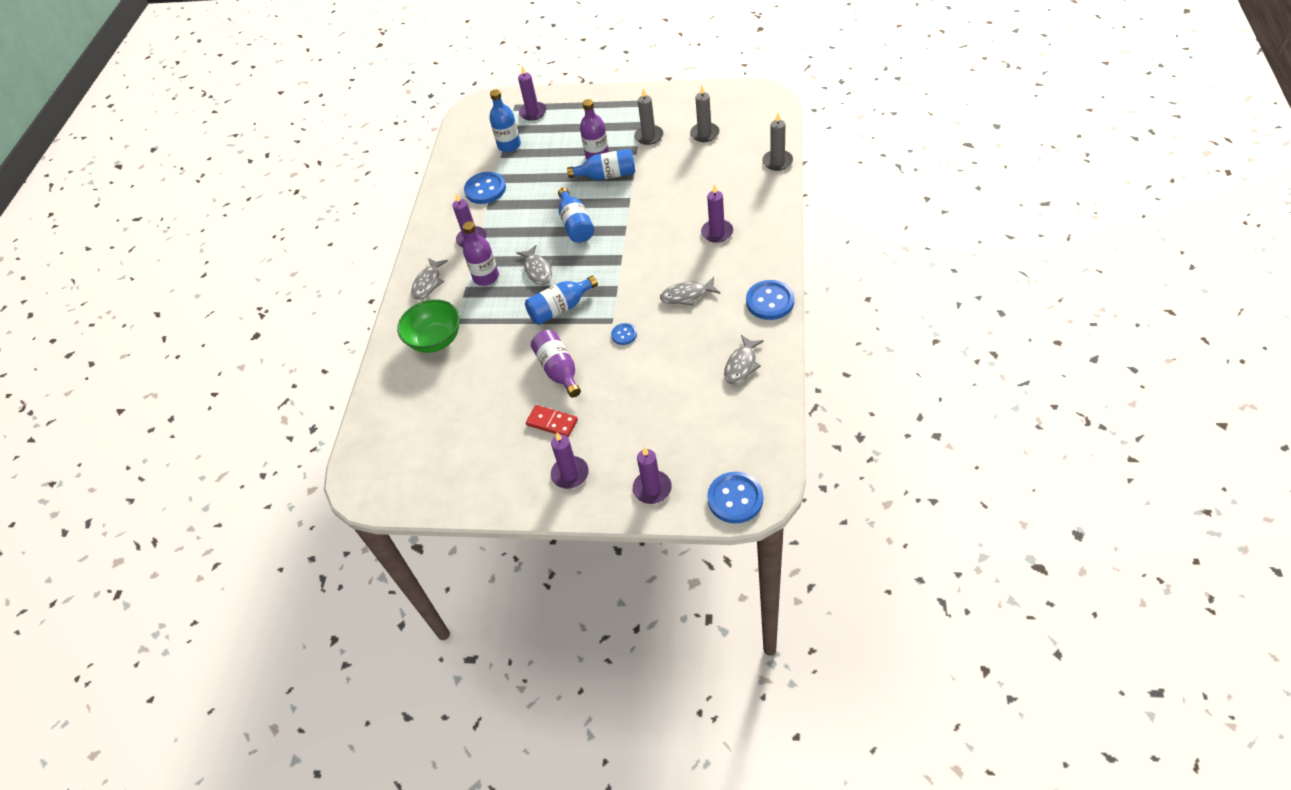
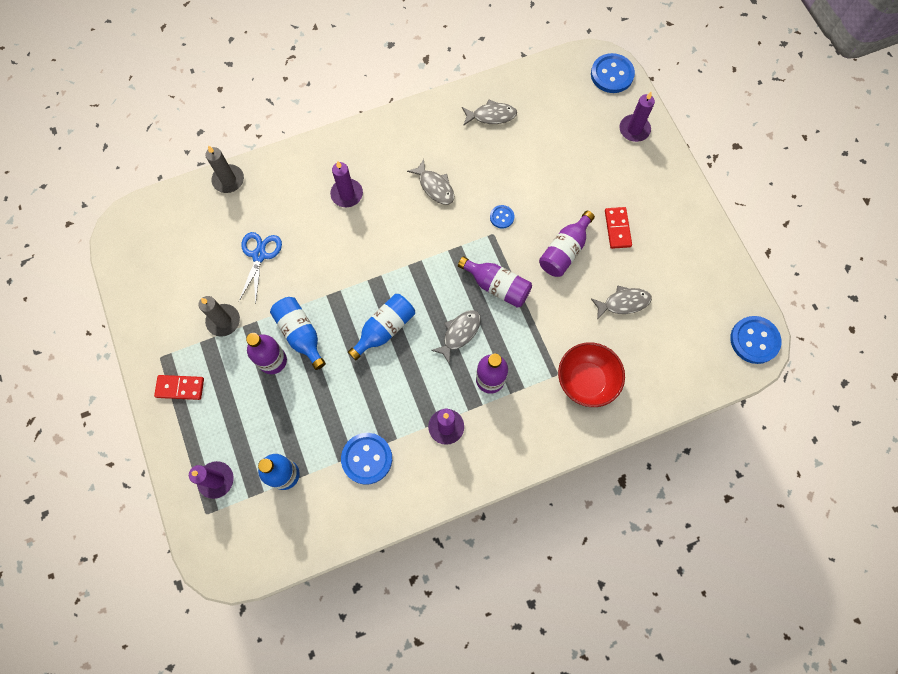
camera: 125 degrees left, 20 degrees up
(428, 283) = (523, 435): grey fish -> grey fish (623, 303)
(436, 340) = (586, 380): green bowl -> red bowl
(560, 308) = (497, 286): blue bottle -> purple bottle
(570, 474) = (654, 191): purple candle -> none
(612, 106) = (180, 388): none -> red domino
(692, 166) = (259, 255): none -> blue scissors
(704, 134) = (203, 265): grey candle -> none
(770, 301) = (414, 121): blue button -> blue button (754, 340)

